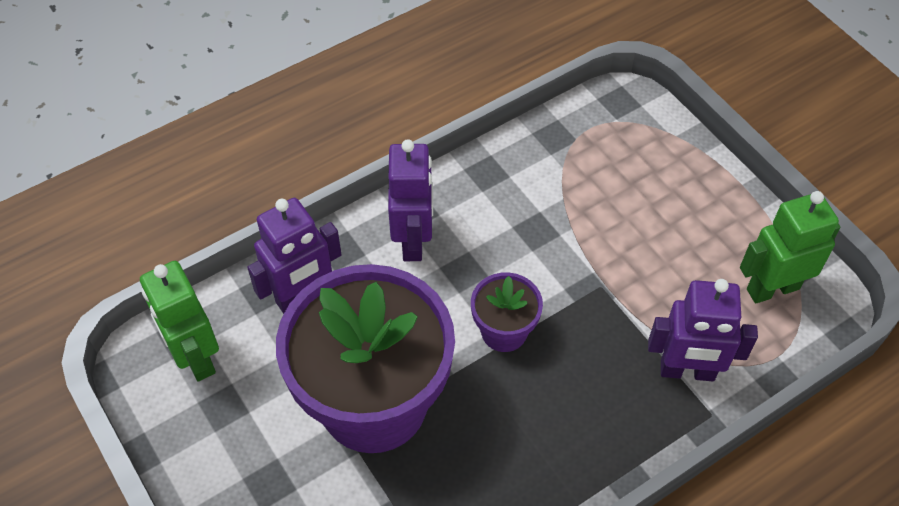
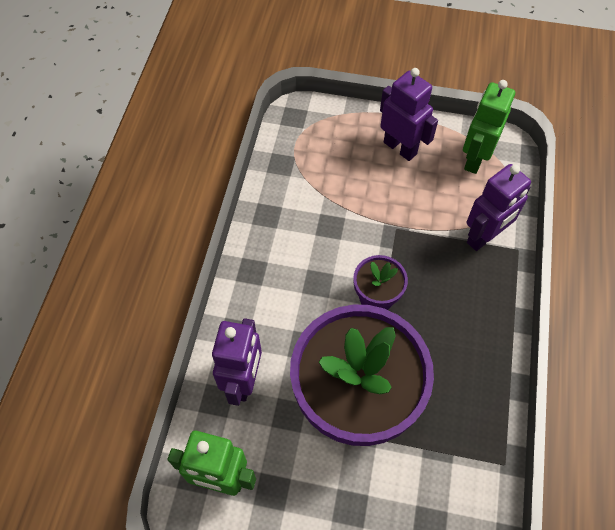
camera: 45 degrees left, 5 degrees up
(413, 241) = (270, 290): purple robot -> purple robot (400, 148)

